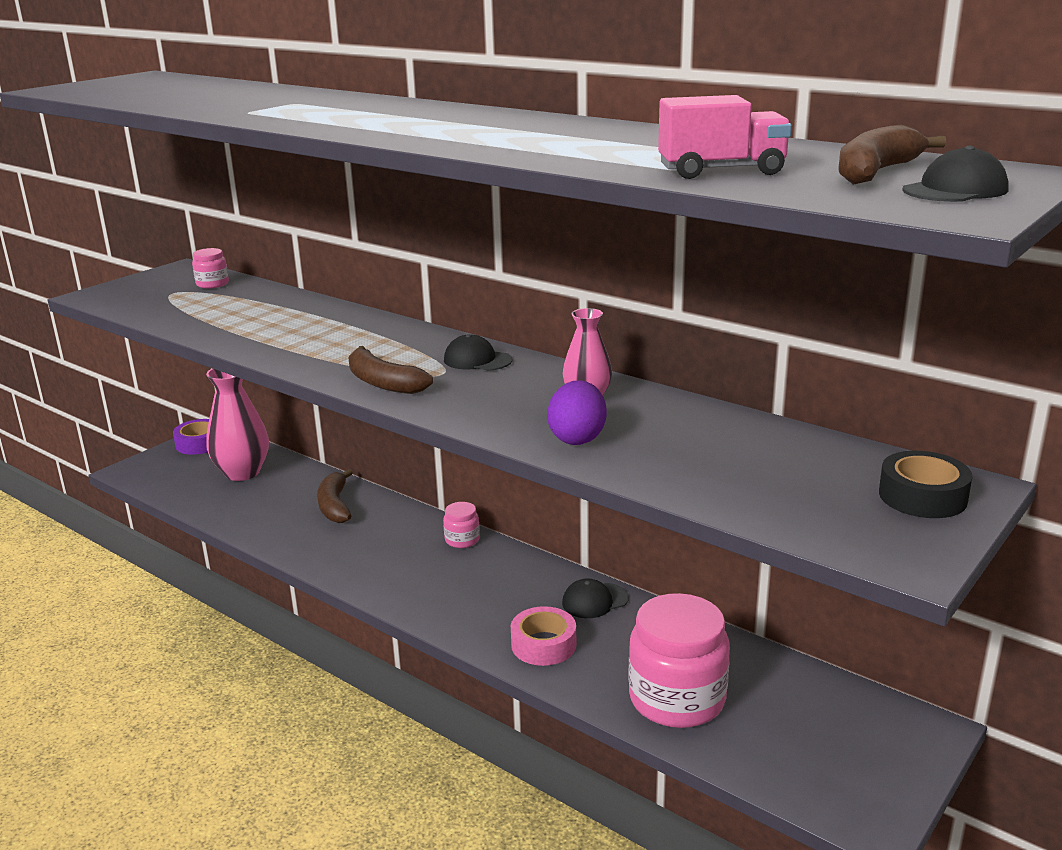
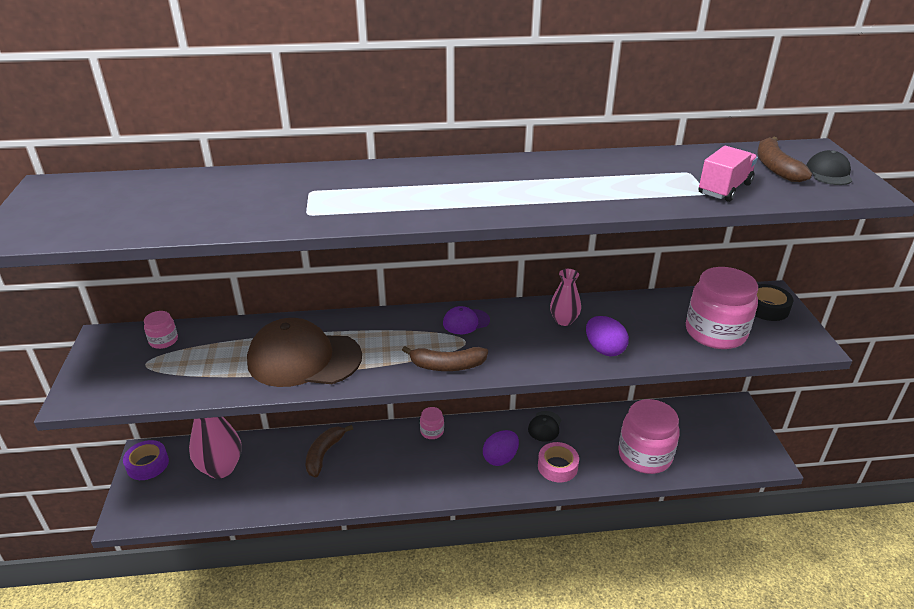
camera: 45 degrees left, 10 degrees up
(279, 331) = (304, 359): none -> brown cap
(335, 506) = (324, 454): brown banana -> brown banana turned 75 degrees clockwise
(477, 360) = (466, 322): black cap -> purple cap
(492, 601) = (500, 458): none -> purple egg
(770, 485) = (715, 332): none -> pink jar

